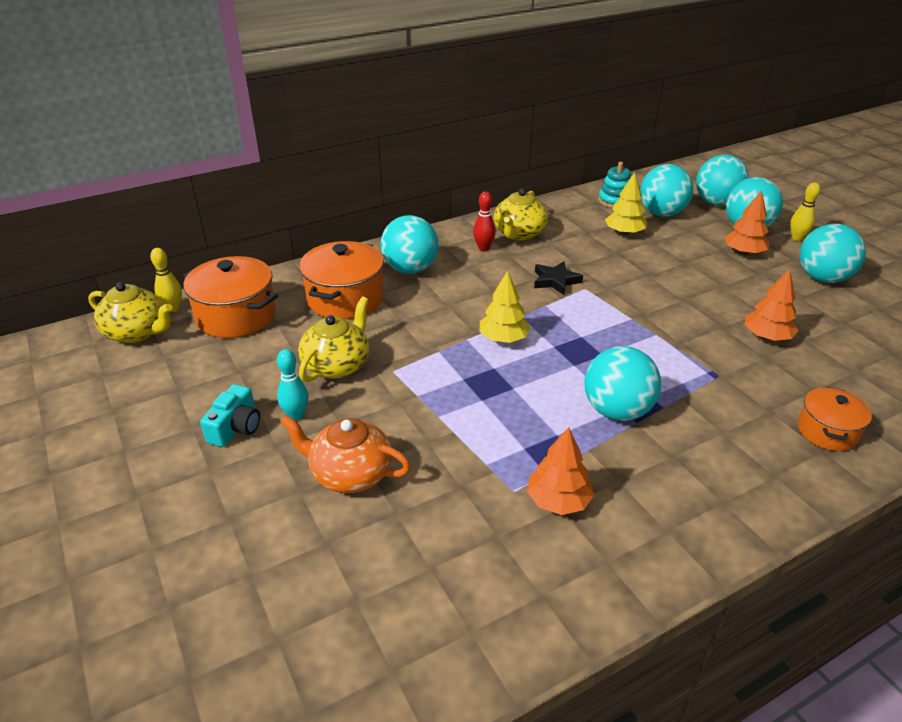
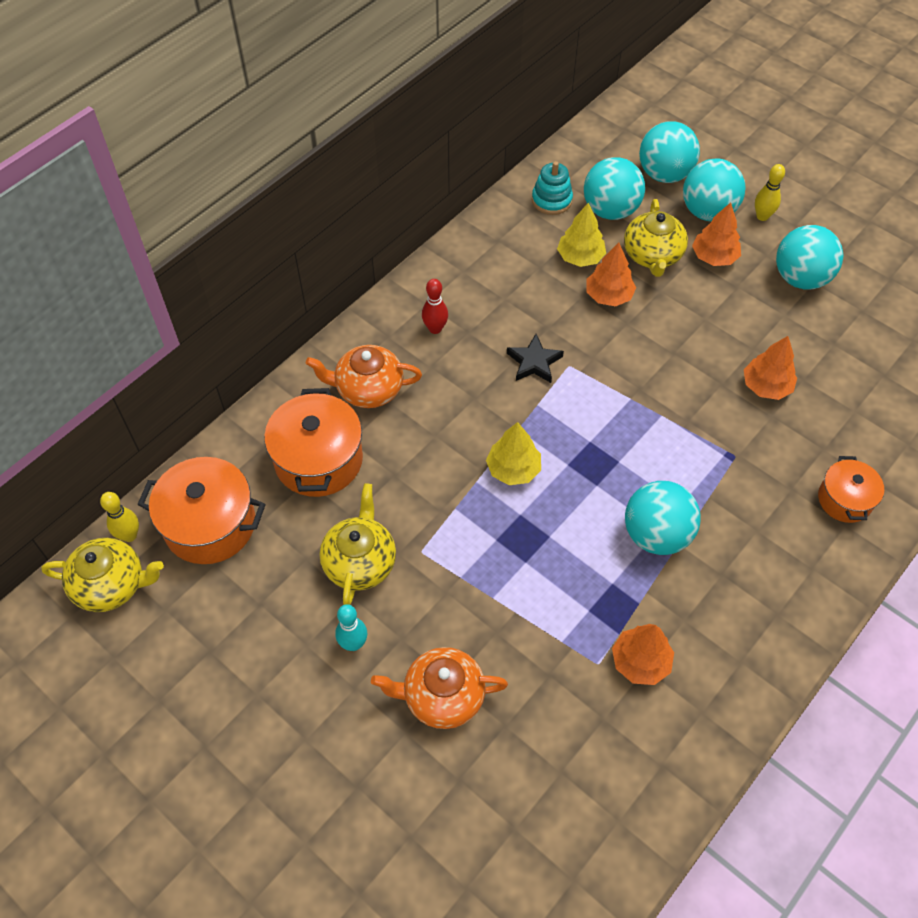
camera: 20 degrees left, 20 degrees up
(236, 427) = (301, 679): turquoise camera -> none
(410, 269) = (368, 389): turquoise ball -> orange teapot
(519, 234) = (465, 292): yellow teapot -> yellow teapot (652, 256)
(639, 257) = (609, 296): none -> orange tree

